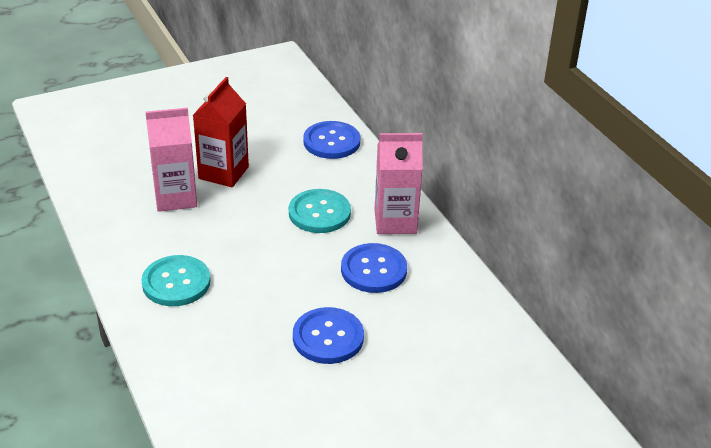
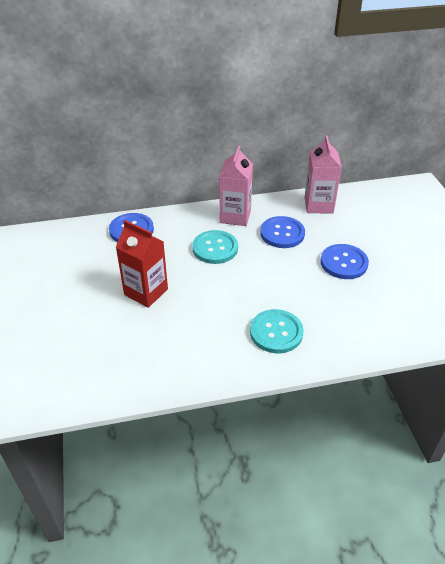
camera: 75 degrees left, 5 degrees up
(175, 197) = (168, 324): pink carton -> pink carton (318, 205)

